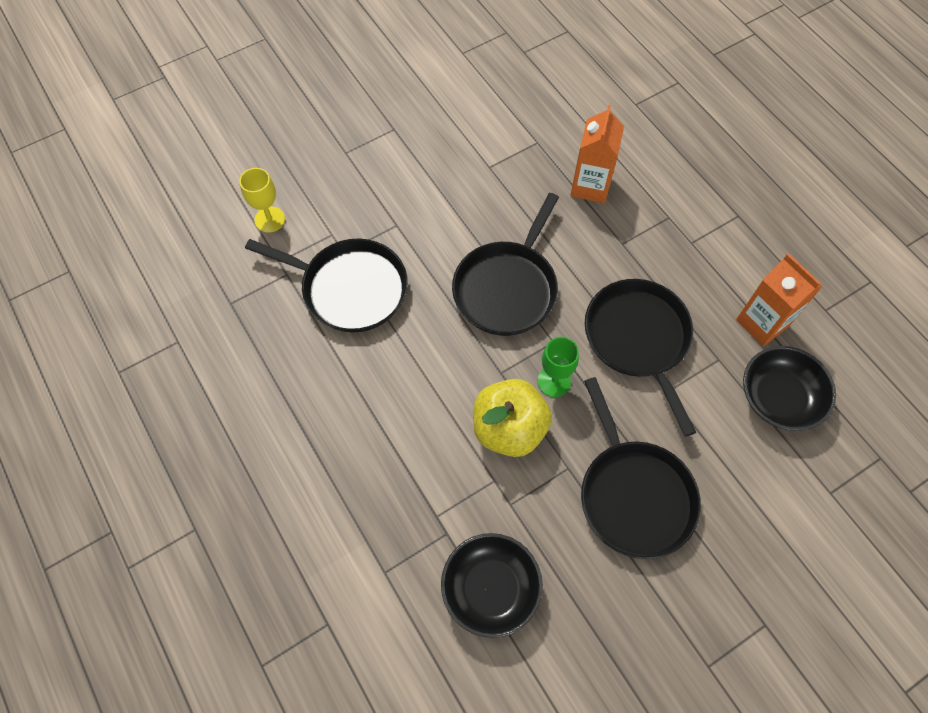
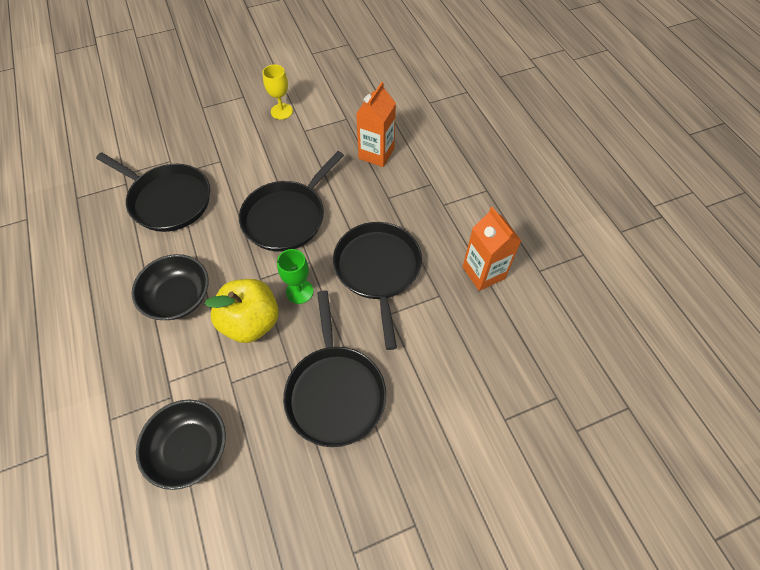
camera: 10 degrees right, 5 degrees down
(269, 219) = (129, 144): yellow goblet -> yellow goblet (281, 111)
(779, 398) = (481, 333): black bowl -> black bowl (178, 297)

